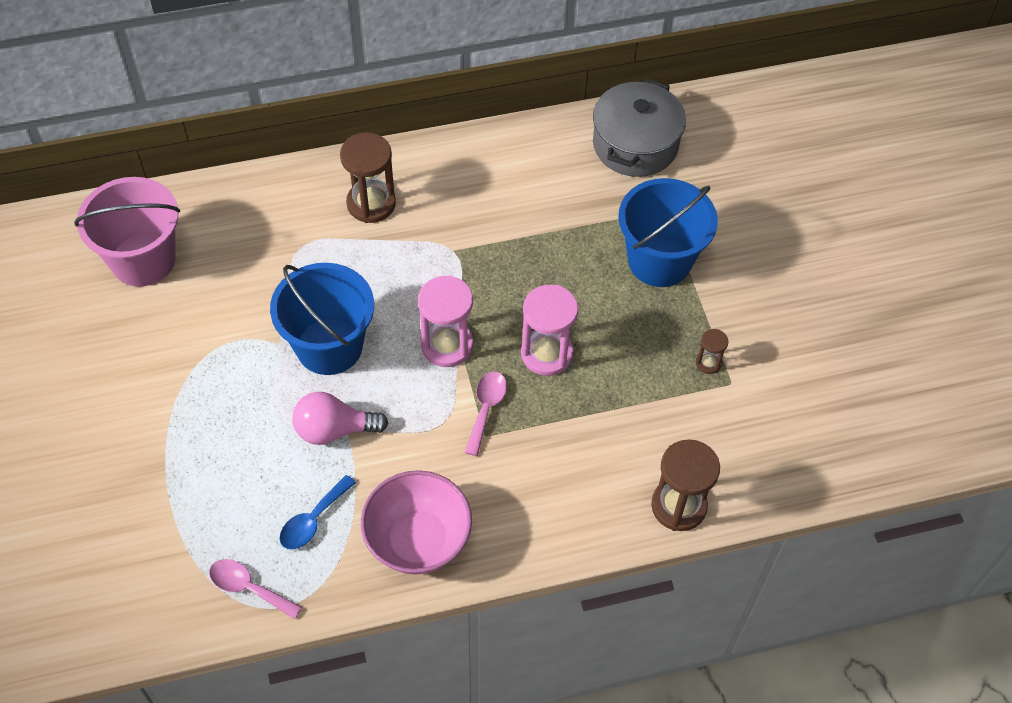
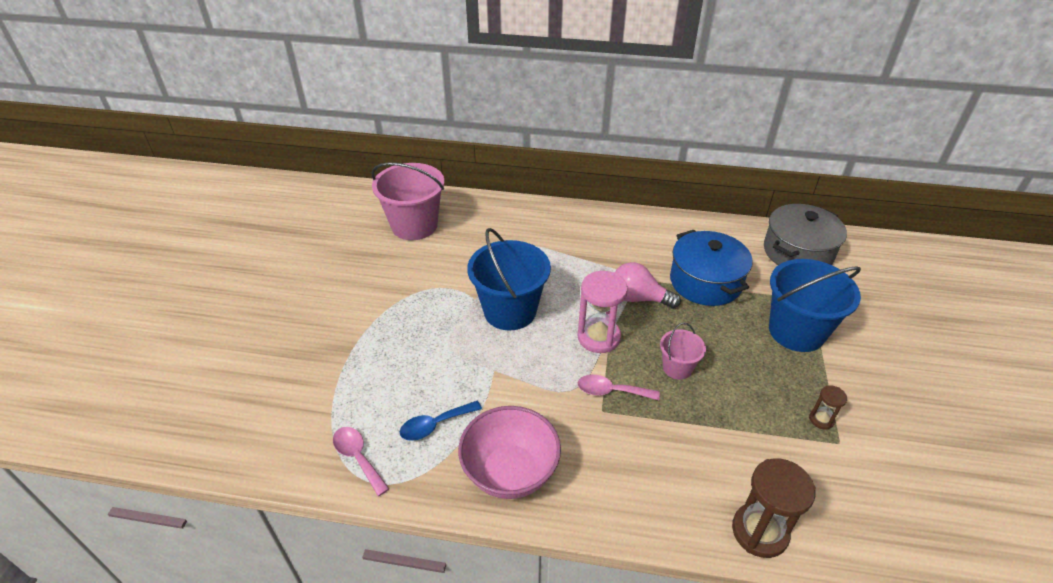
camera: 25 degrees right, 15 degrees down
(334, 430) = (485, 366): pink light bulb -> pink light bulb (639, 298)
(371, 203) = (582, 236): brown hourglass -> none
(486, 409) = (611, 391): pink spoon -> pink spoon turned 120 degrees counterclockwise
(542, 225) = (705, 282): none -> blue pot
(546, 354) = (677, 368): pink hourglass -> pink bucket

